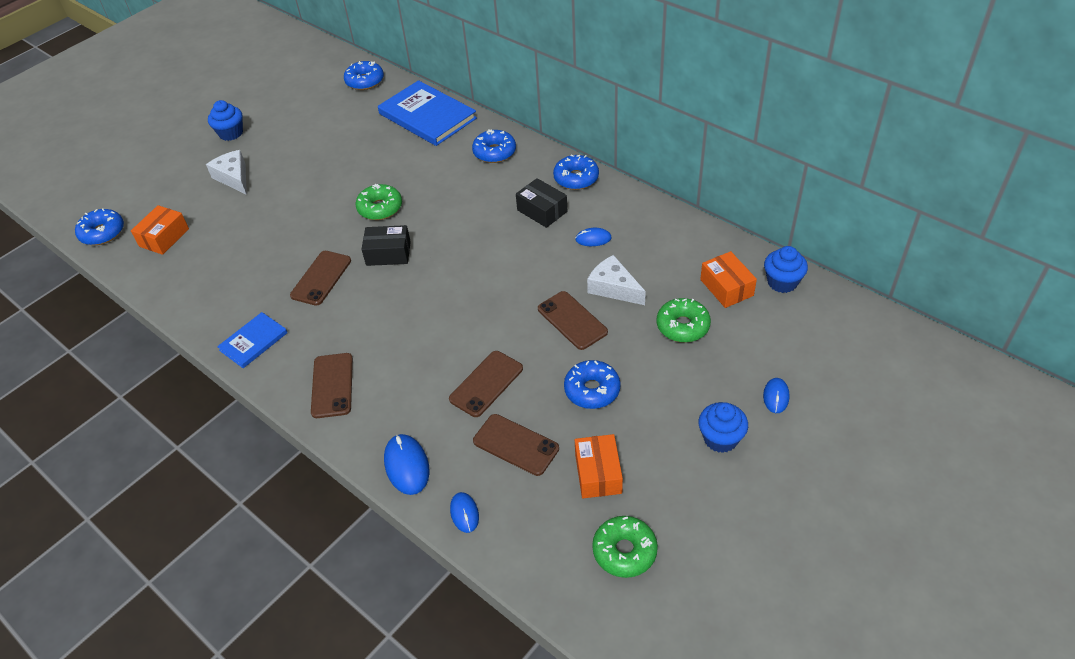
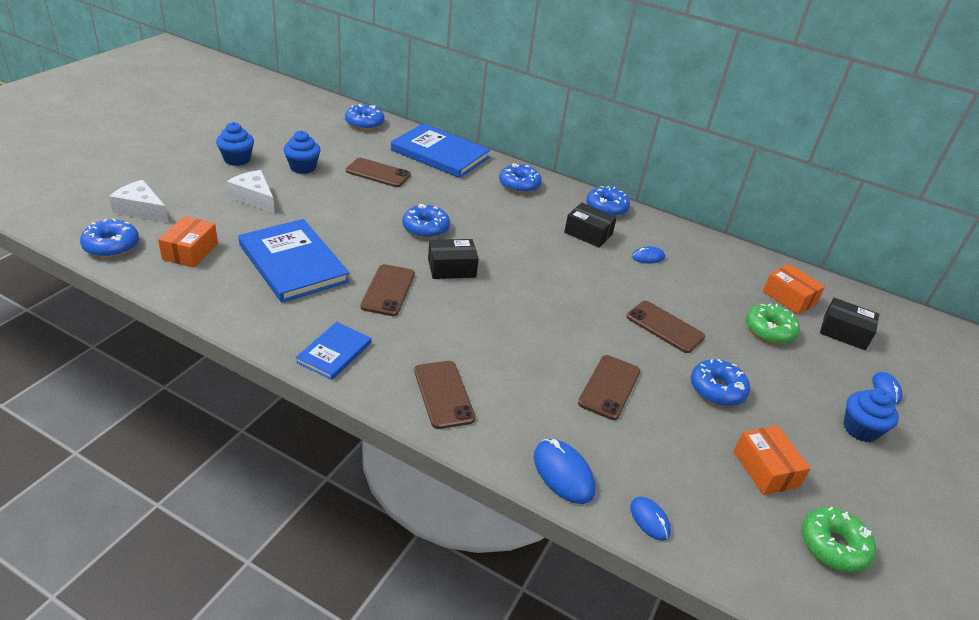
camera: 20 degrees left, 10 degrees down
(246, 249) = (293, 263): none -> blue book
(380, 208) = (425, 228): green donut -> blue donut
(516, 445) = (669, 445): brown phone -> brown phone (378, 173)
(613, 288) = (688, 298): white cheese -> white cheese (141, 210)
(767, 330) = (844, 332): none -> black box
(782, 282) = (833, 293): blue cupcake -> blue cupcake (303, 167)

